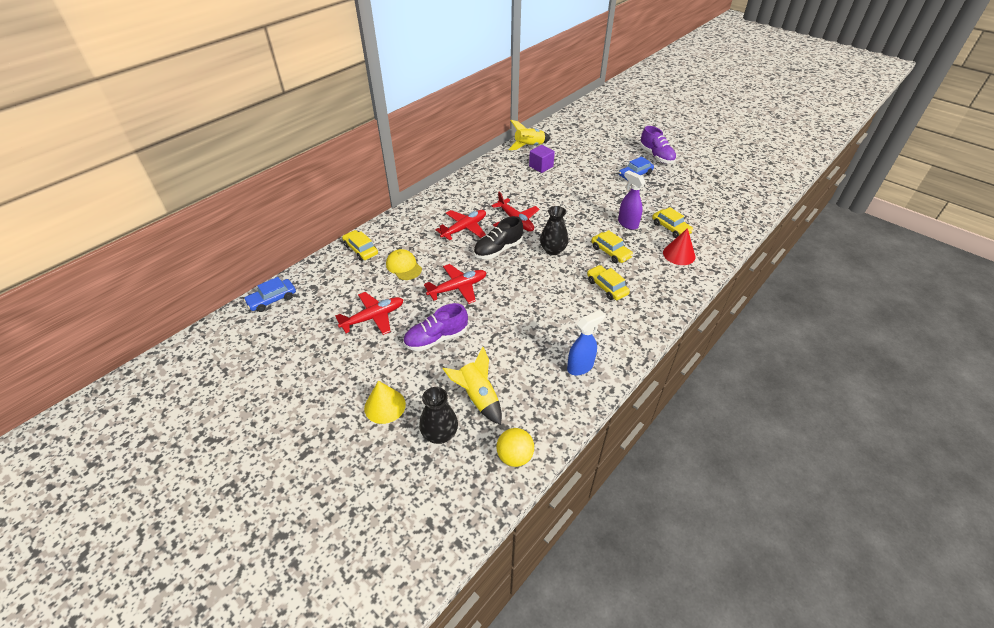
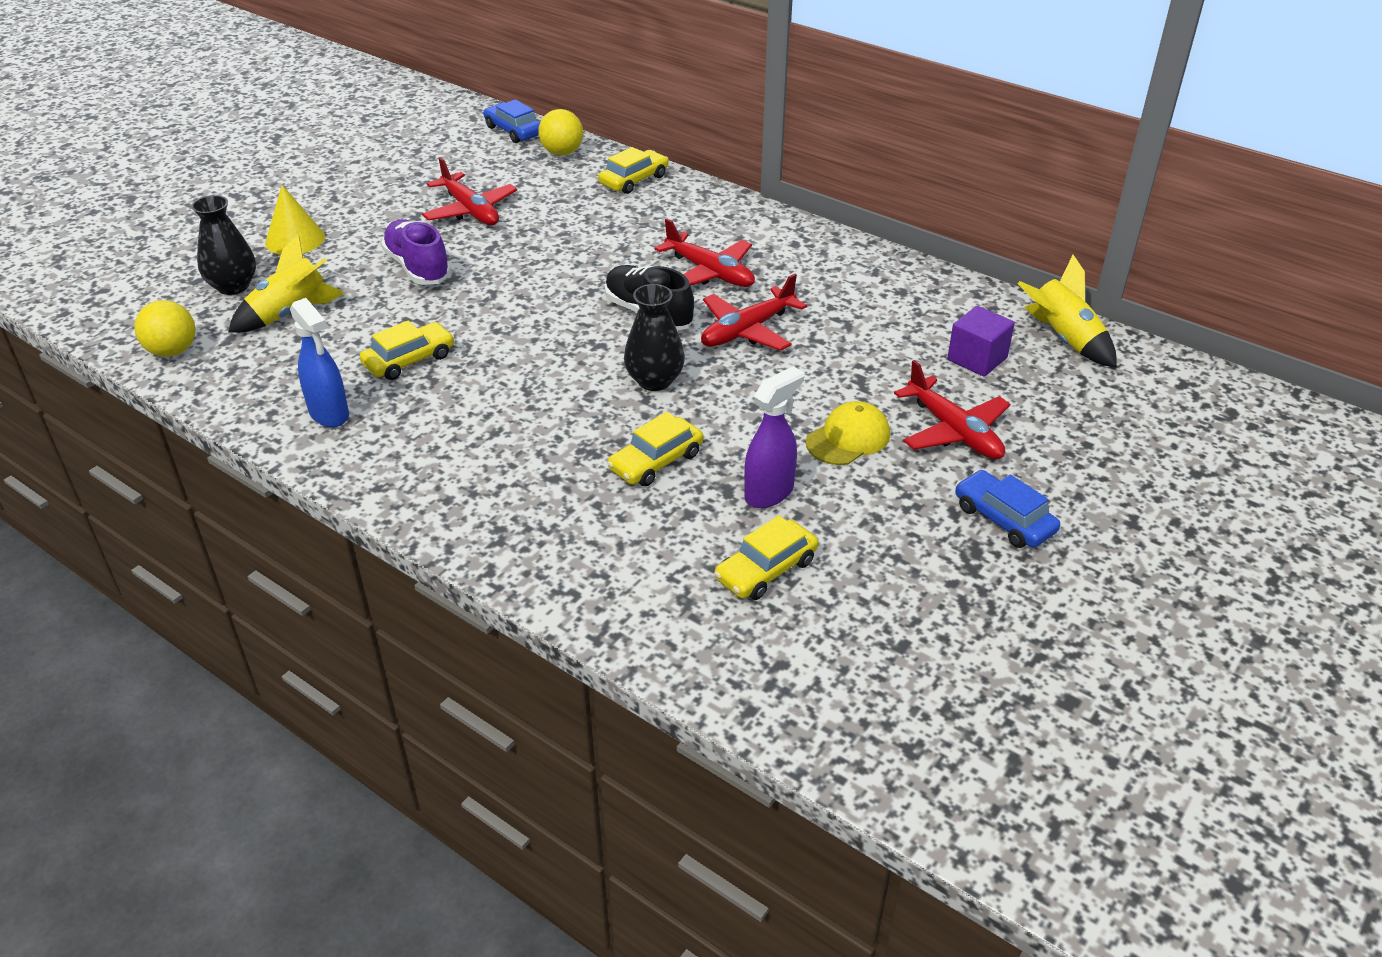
camera: 85 degrees right, 5 degrees down
(314, 277) = (562, 152): none -> yellow ball
(403, 266) = (592, 222): yellow cap -> yellow cap (848, 438)
(458, 288) = (538, 278): red plane -> red plane (954, 431)
(607, 287) = (539, 452): yellow car -> yellow car (409, 360)
(656, 156) = (1129, 570): purple shoe -> none
(679, 254) = (658, 574): red cone -> none

